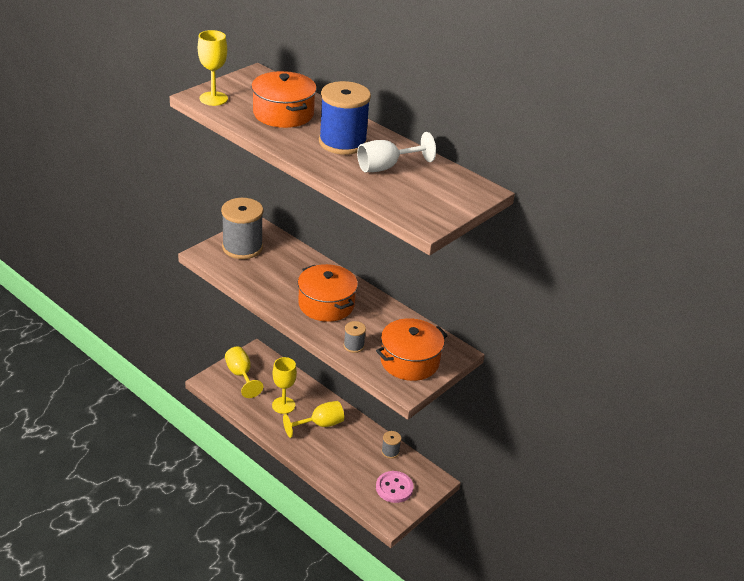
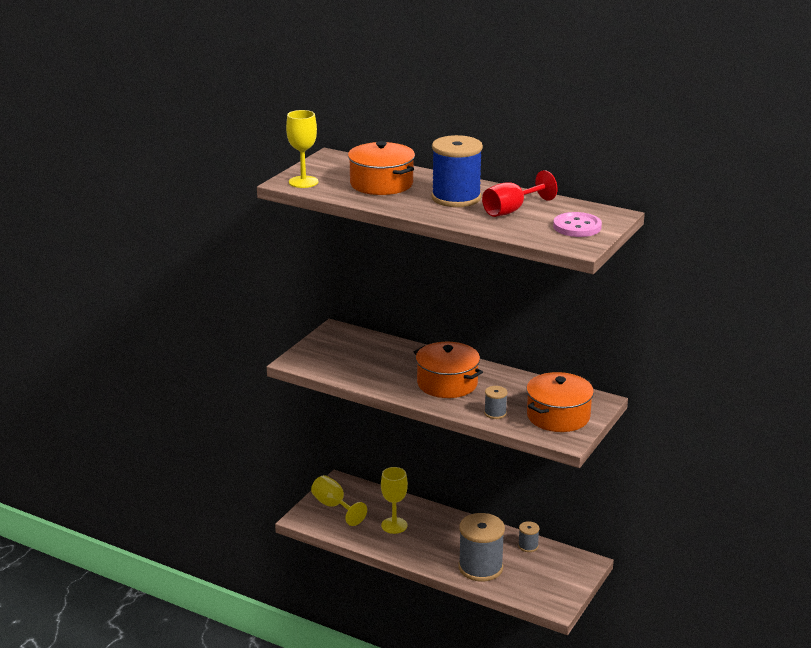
camera: 10 degrees left, 10 degrees down
(242, 247) = (331, 349): grey spool -> grey spool (480, 567)
(319, 425) = (442, 536): yellow goblet -> none
(386, 167) = (512, 210): white goblet -> red goblet
(394, 488) = (548, 577): pink button -> pink button (577, 227)

